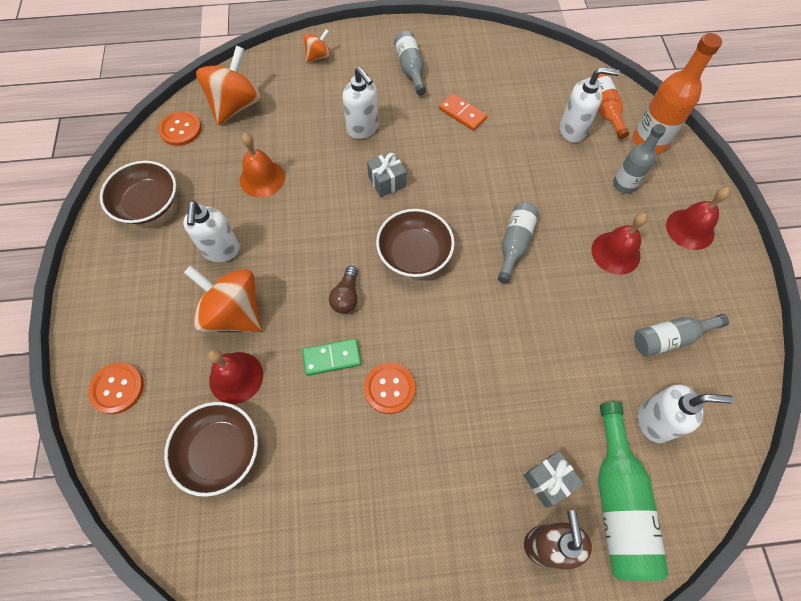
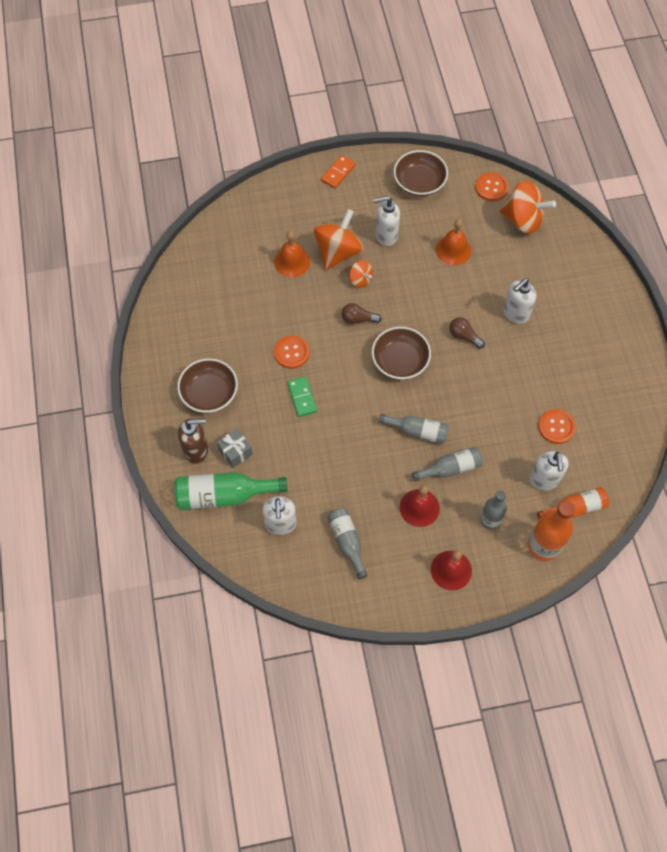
camera: 85 degrees right, 0 degrees up
(117, 388) = (279, 199): orange button -> orange button (556, 427)
(219, 451) = (243, 261): brown bowl -> brown bowl (209, 393)
(236, 377) = (292, 262): red bell -> orange bell
(318, 56) = (591, 271): orange spinning top -> orange spinning top (360, 280)
(332, 358) = (310, 315): green domino -> green domino (302, 397)
(387, 181) = (464, 336): grey gift -> brown light bulb
(410, 69) = (592, 344): grey bottle -> grey bottle (450, 468)
(462, 114) = (546, 389): orange domino -> orange domino (338, 173)

